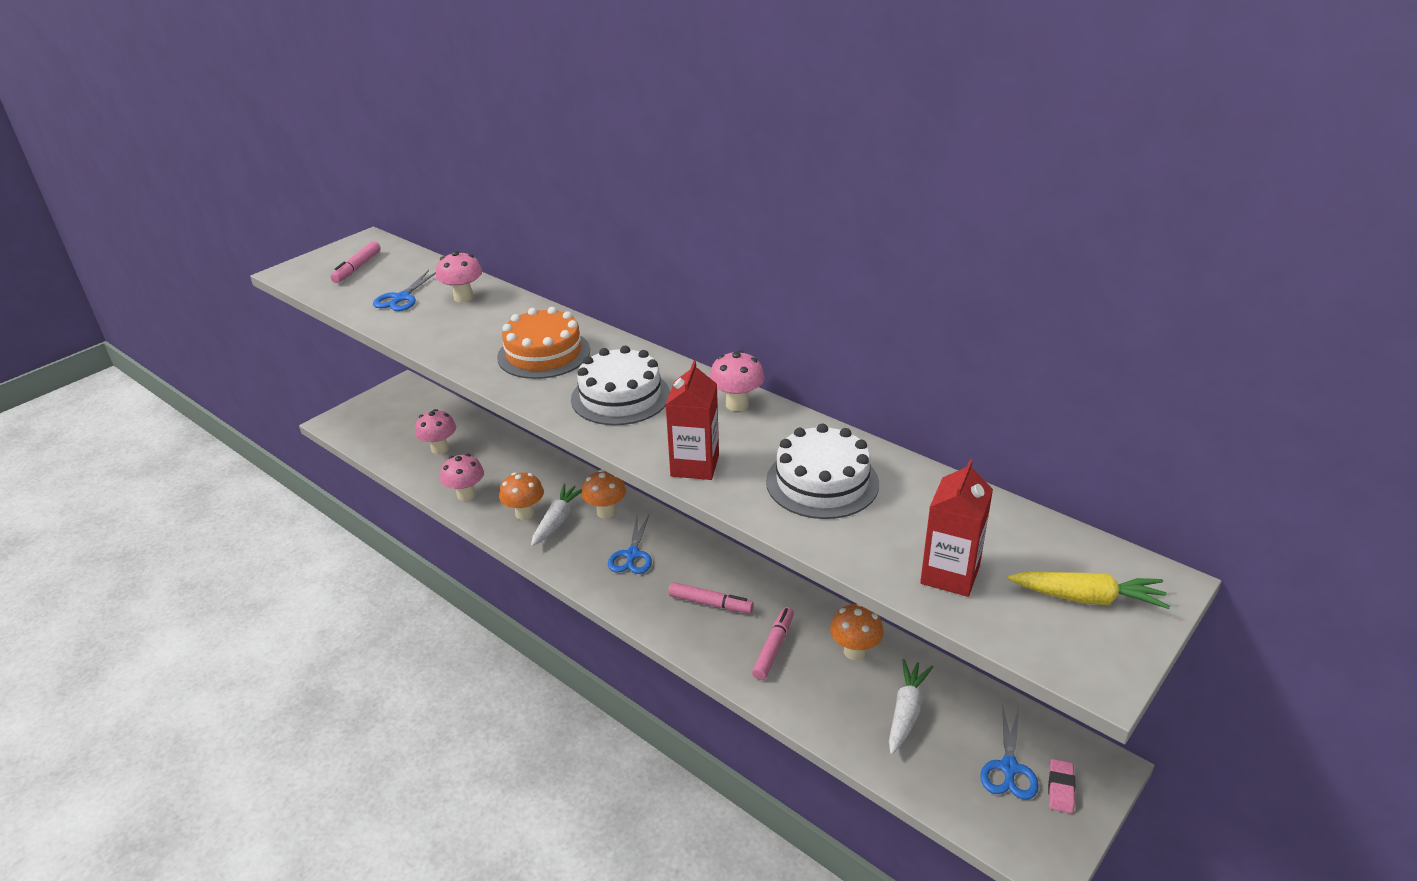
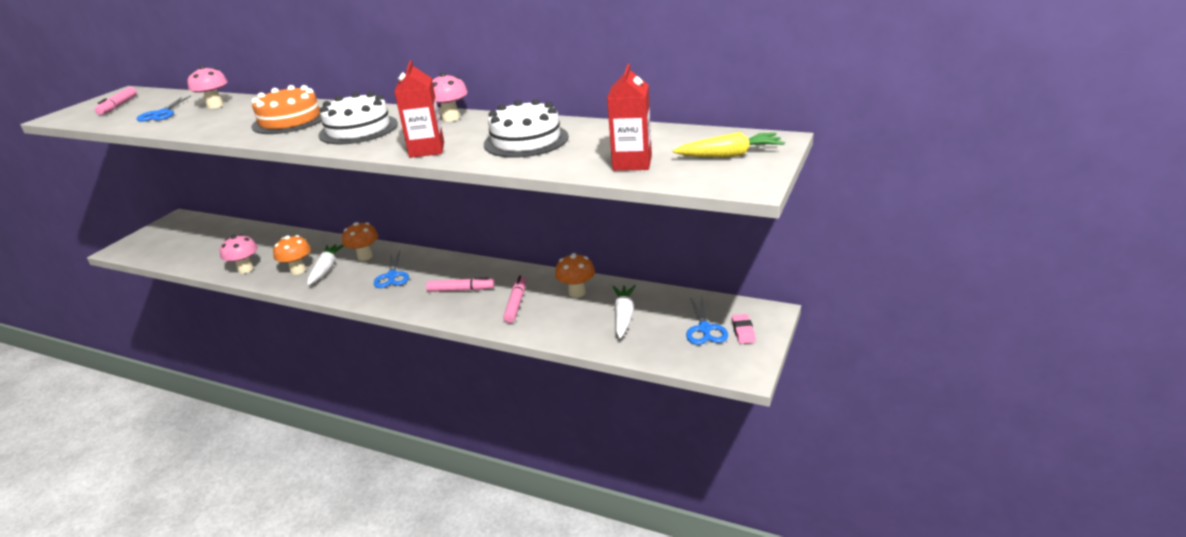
camera: 15 degrees left, 5 degrees down
(440, 449) = (216, 247): pink mushroom -> none

